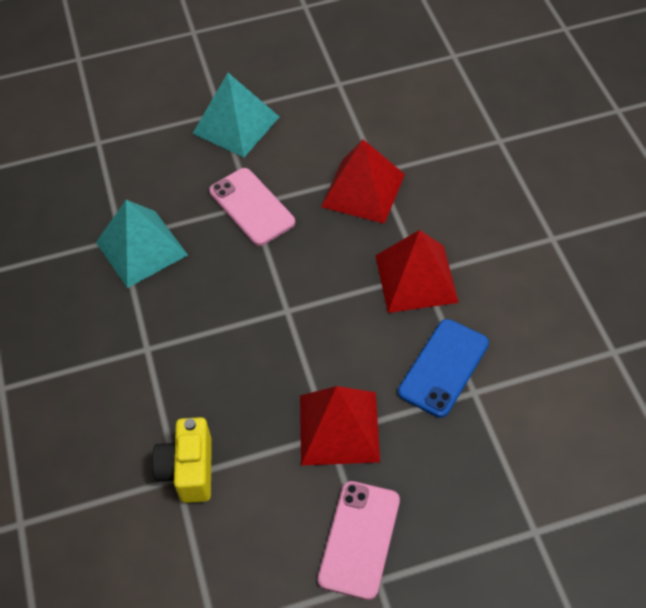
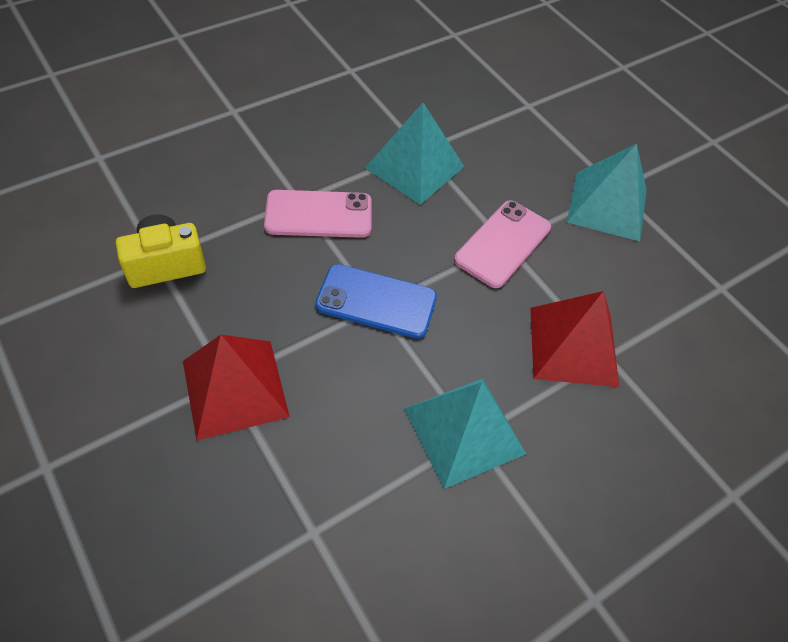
camera: 65 degrees right, 0 degrees up
(359, 539) = (95, 438): pink phone -> pink phone (318, 214)
(416, 278) = (464, 430): red pyramid -> turquoise pyramid
(443, 368) = (340, 488): blue phone -> blue phone (376, 301)

